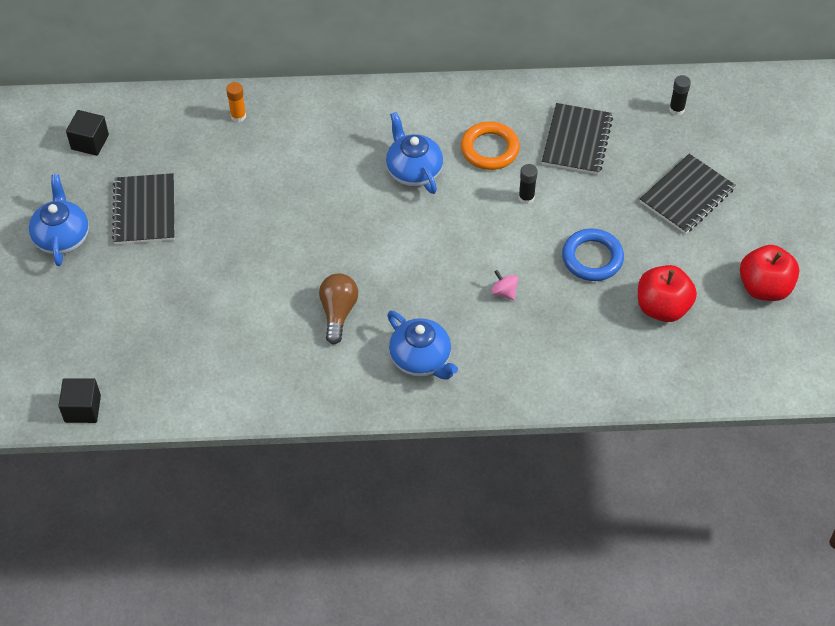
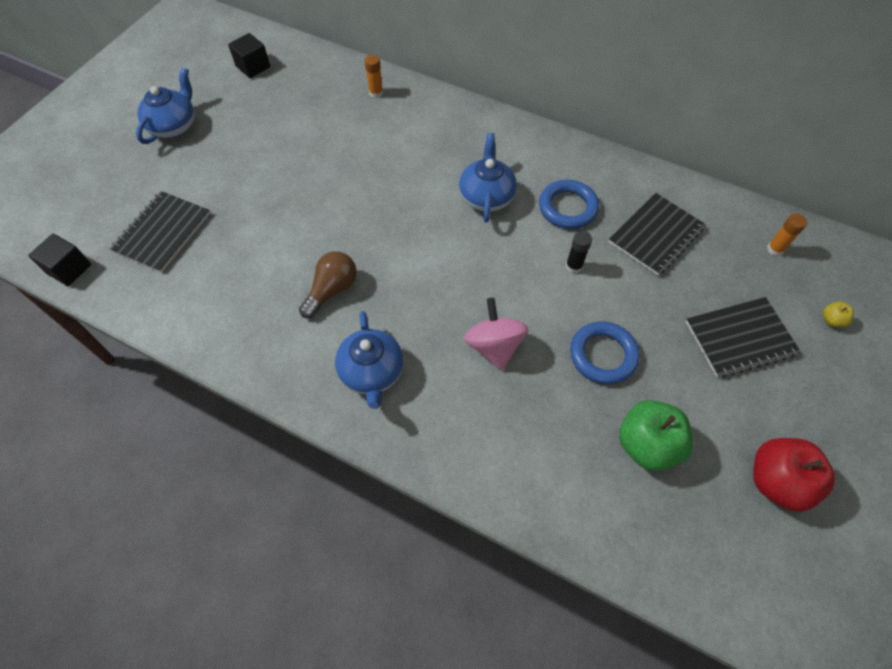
camera: 30 degrees right, 5 degrees up
(145, 211) = (249, 133): black notebook -> black notebook (162, 233)
(490, 149) = (568, 208): orange ring -> blue ring
(504, 292) = (494, 346): pink spinning top -> pink spinning top, size x1.89
(662, 307) = (647, 445): red apple -> green apple
(676, 109) = (775, 249): black glue stick -> orange glue stick
(746, 149) = (831, 320): none -> yellow apple

